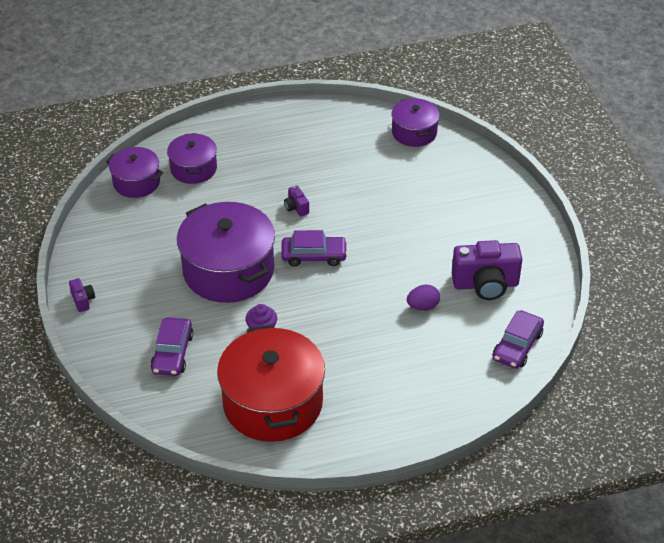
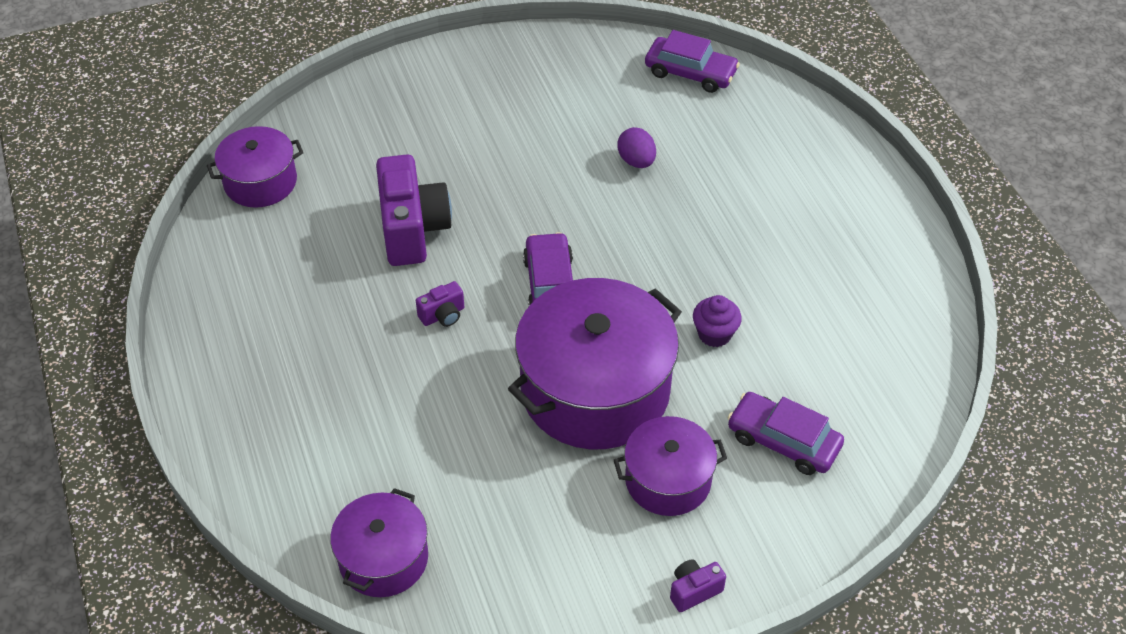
camera: 95 degrees left, 5 degrees up
(172, 353) = (783, 441): purple car -> purple car turned 150 degrees counterclockwise
(193, 169) = (345, 471): purple pot -> purple pot (668, 480)
(273, 403) = (847, 308): red pot -> none
(485, 284) = (586, 101): purple camera -> purple camera (412, 229)

